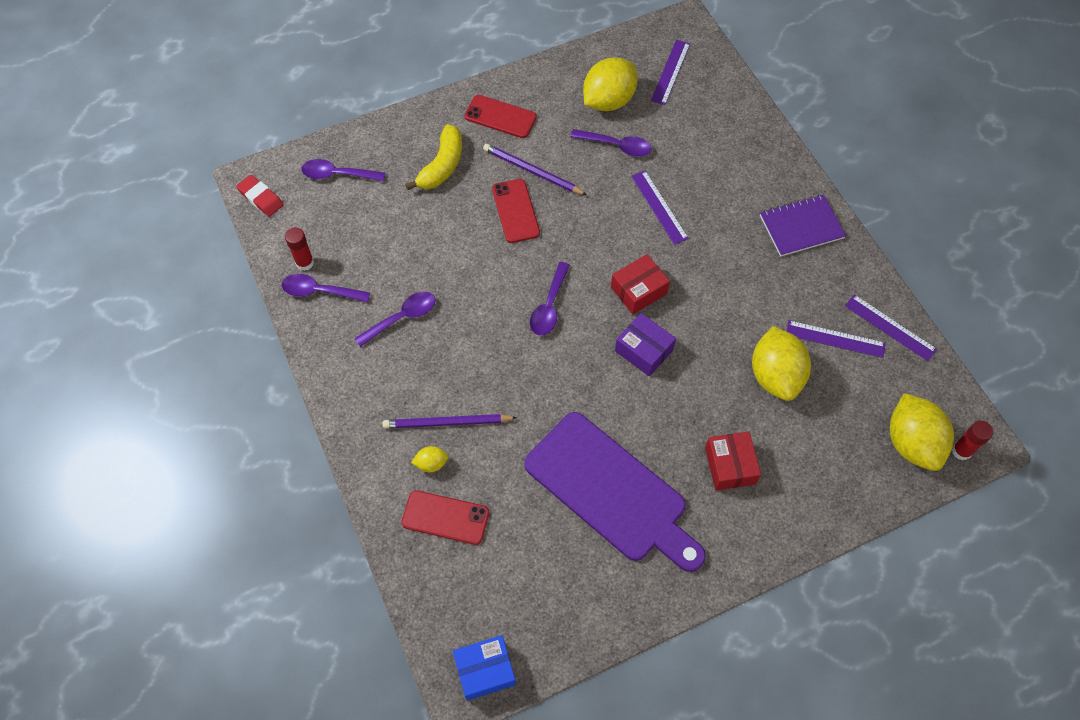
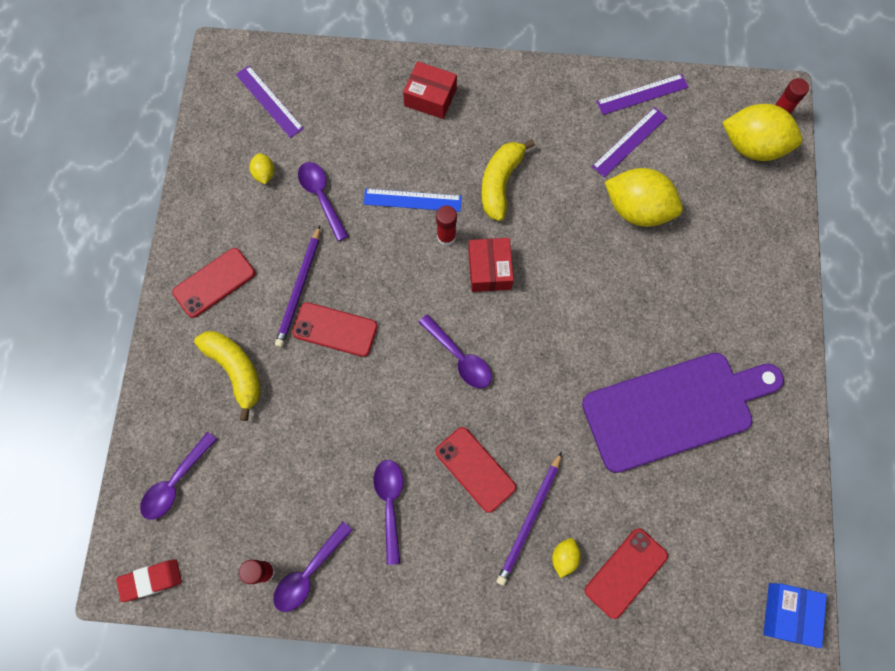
camera: 60 degrees left, 10 degrees up
(464, 363) = (475, 469): none -> red phone
(532, 171) = (299, 289): purple pencil -> purple pencil turned 45 degrees counterclockwise
(608, 101) = (264, 174): yellow lemon -> yellow lemon, size x0.44
(616, 146) = (321, 197): purple spoon -> purple spoon turned 75 degrees counterclockwise
(644, 350) = (553, 301): purple box -> none
(645, 246) = (446, 237): none -> red glue stick
(659, 207) = (412, 200): purple ruler -> blue ruler
(721, 260) = (500, 183): none -> yellow banana
(730, 465) = (701, 297): red box -> red box (430, 97)
(801, 227) = (506, 98): purple notebook -> none

